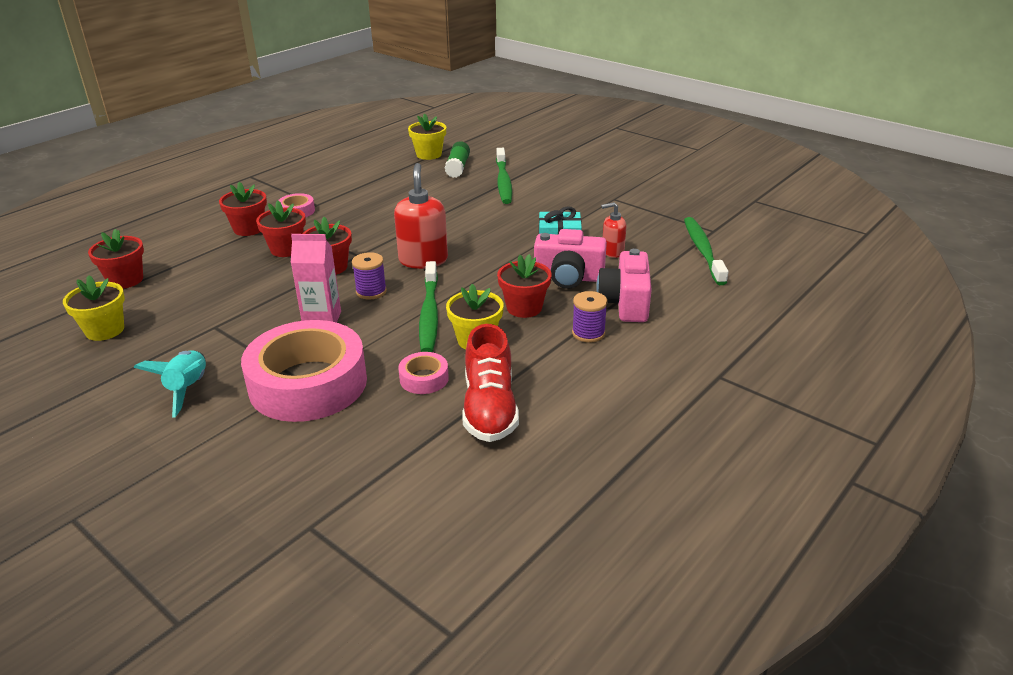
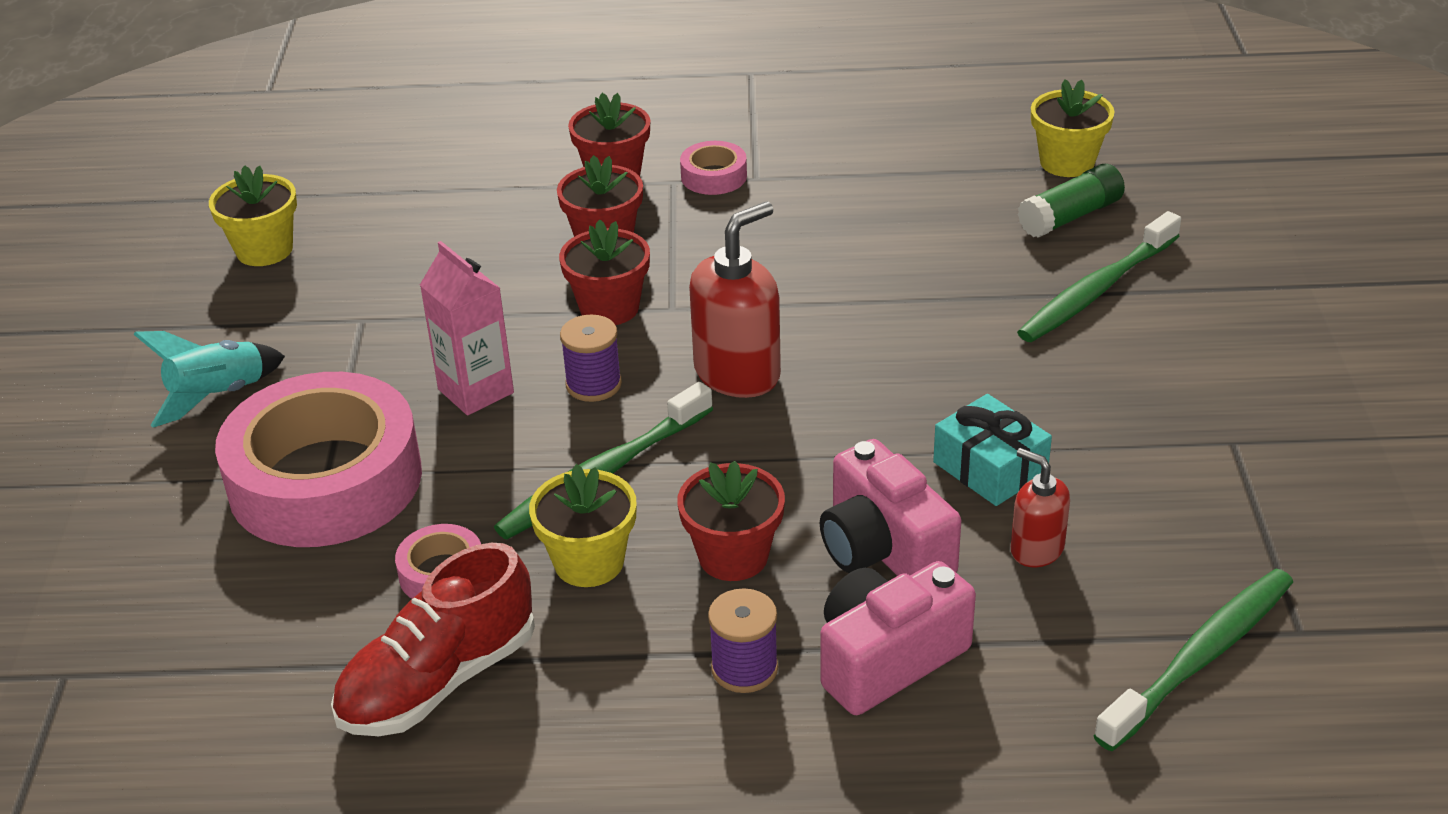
camera: 50 degrees right, 5 degrees up
(125, 280) = (379, 182): red flower pot -> none

